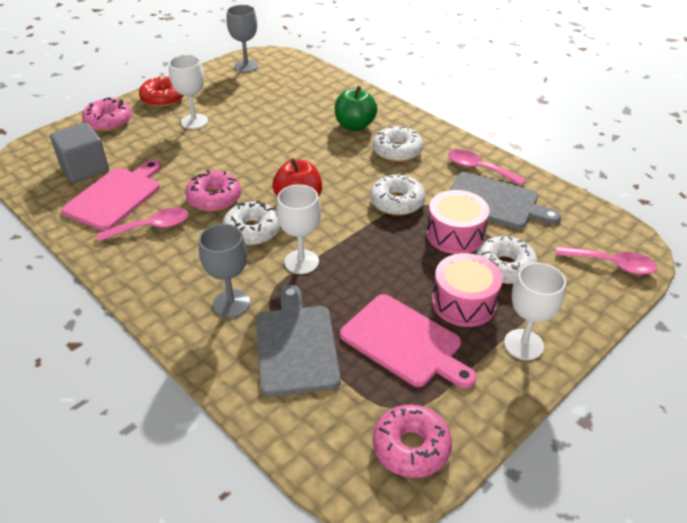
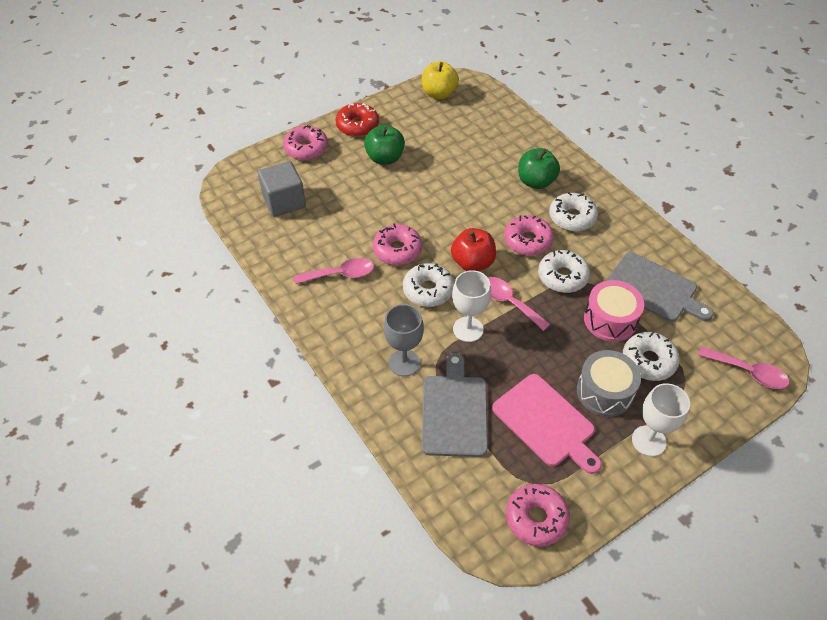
camera: 10 degrees right, 10 degrees up
(115, 196) = (310, 236): pink cutting board -> none
(194, 121) = (385, 158): white goblet -> green apple
(246, 66) = (439, 93): grey goblet -> yellow apple
(354, 175) = (527, 241): none -> pink donut
(464, 302) = (604, 392): pink drum -> grey drum
(479, 169) = (647, 248): pink spoon -> pink spoon (509, 302)

